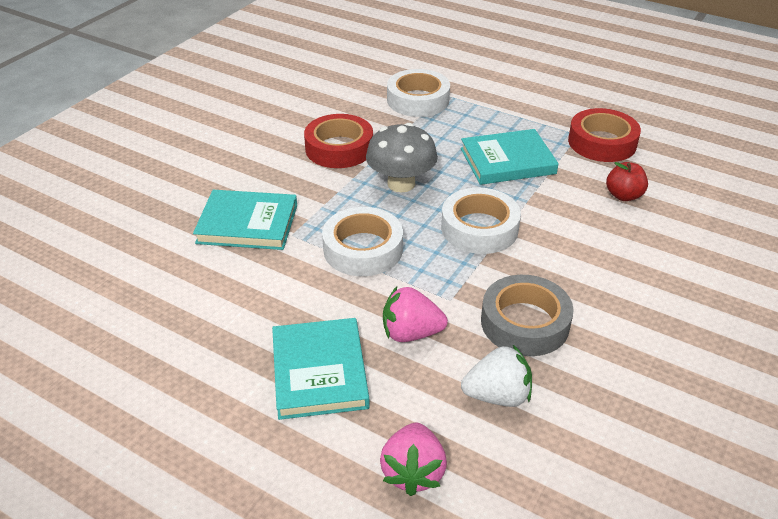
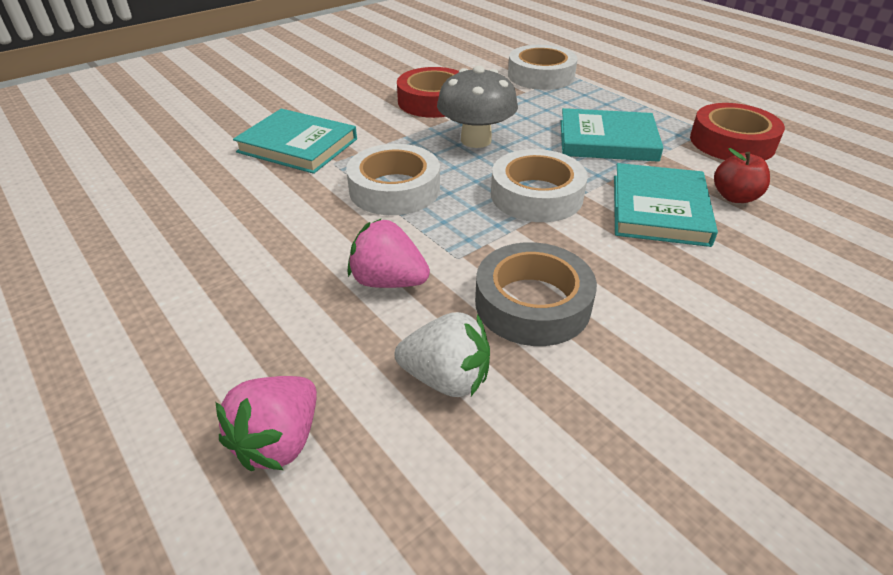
camera: 20 degrees right, 0 degrees up
(319, 371) = (259, 295): turquoise book -> turquoise book (659, 209)

